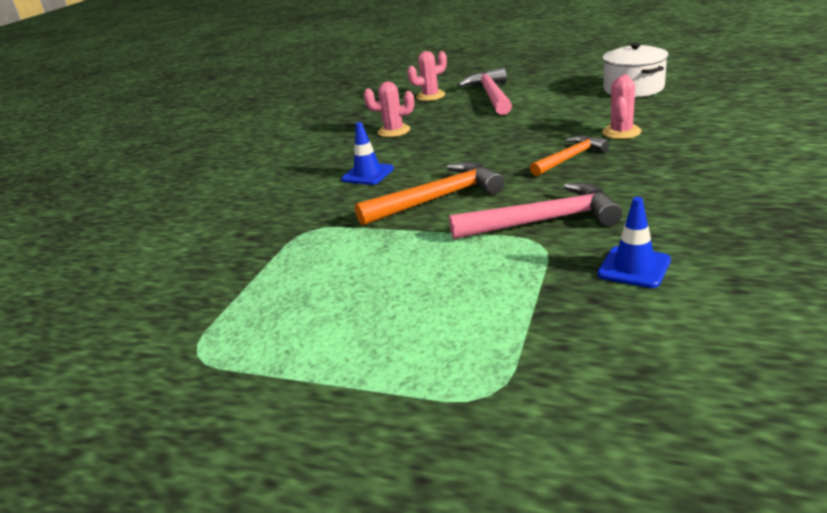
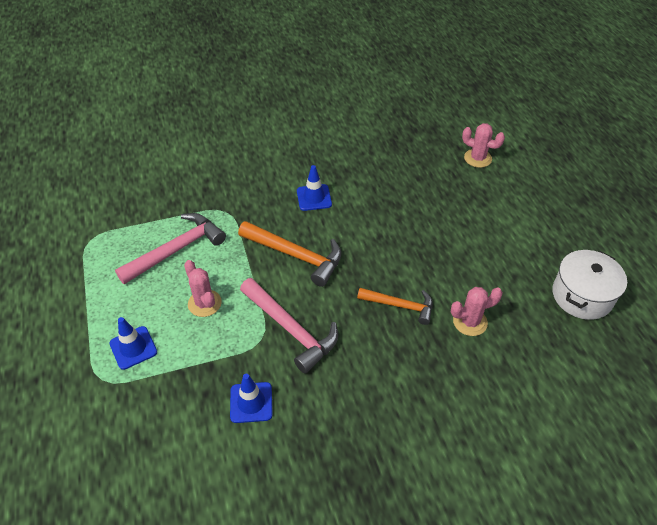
camera: 50 degrees right, 20 degrees up
(394, 131) = (393, 172): pink cactus -> pink cactus (204, 303)
(456, 348) = (133, 348): none -> blue traffic cone
(491, 95) = (503, 198): pink hammer -> pink hammer (176, 250)

